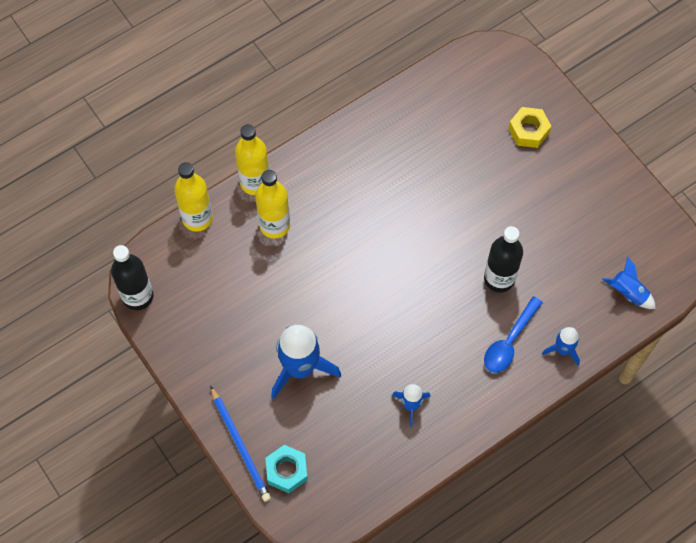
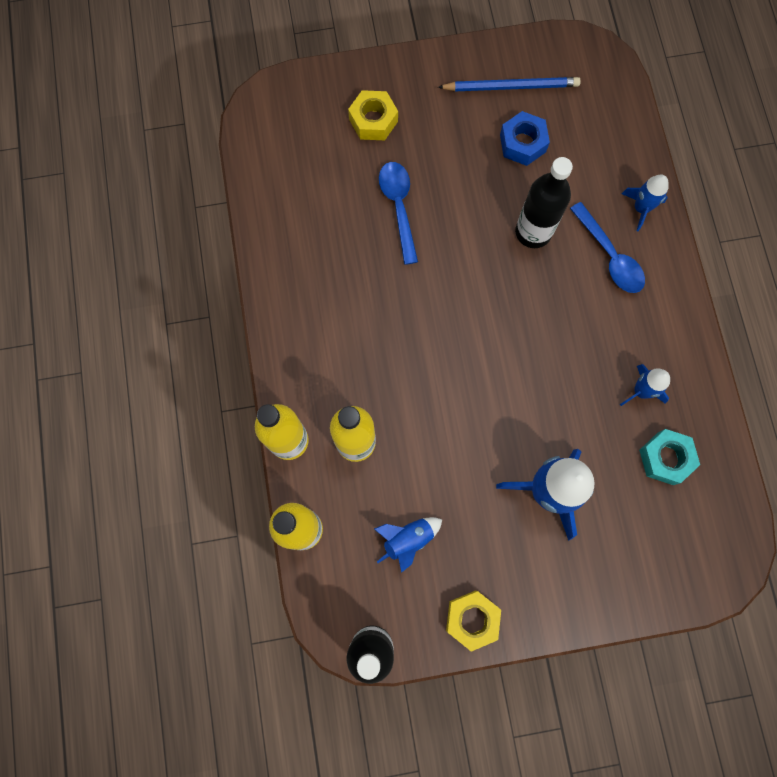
camera: 65 degrees left, 10 degrees up
(185, 353) = (472, 619): none -> yellow nut
(240, 446) = (614, 602): blue pencil -> blue pencil (511, 87)
(287, 471) = (664, 561): turquoise nut -> turquoise nut (665, 458)
(468, 177) = (398, 207): none -> blue spoon
(569, 242) = (522, 143): none -> blue nut
(628, 293) = (605, 116): blue rocket -> blue rocket (408, 539)

